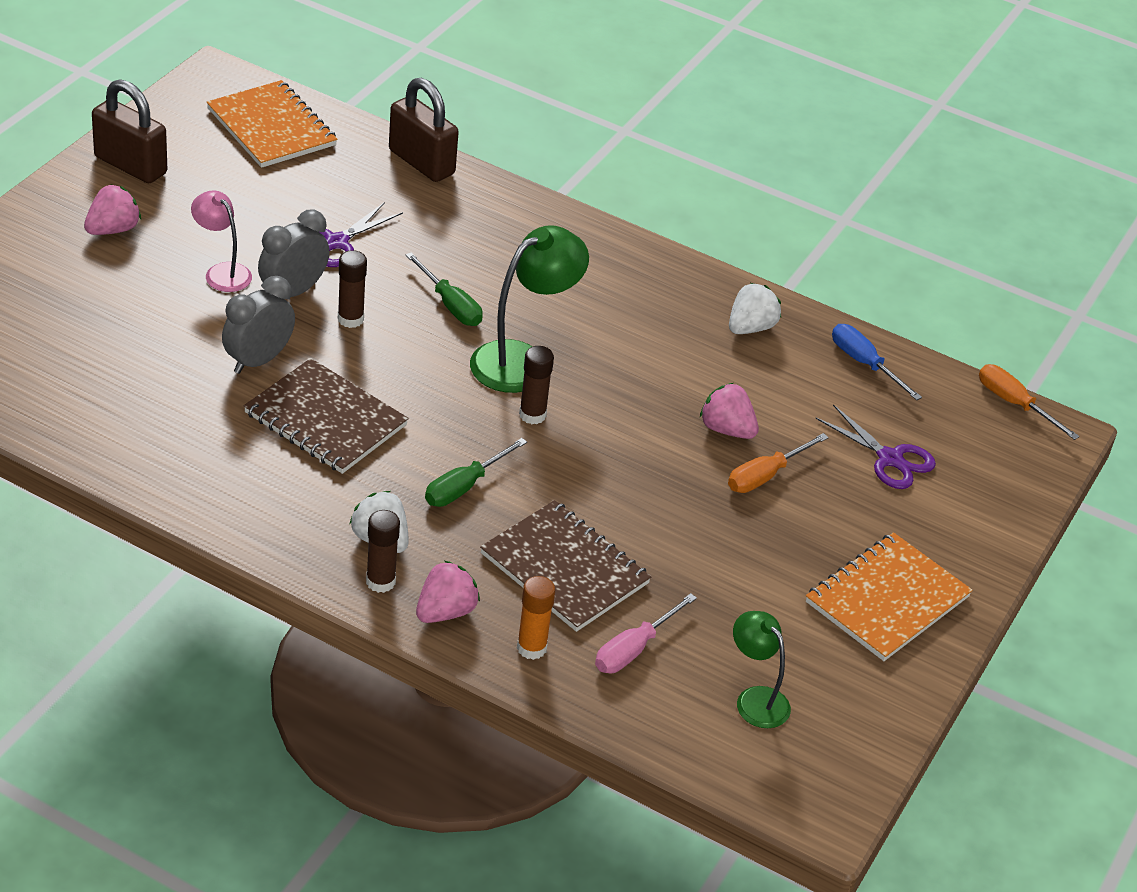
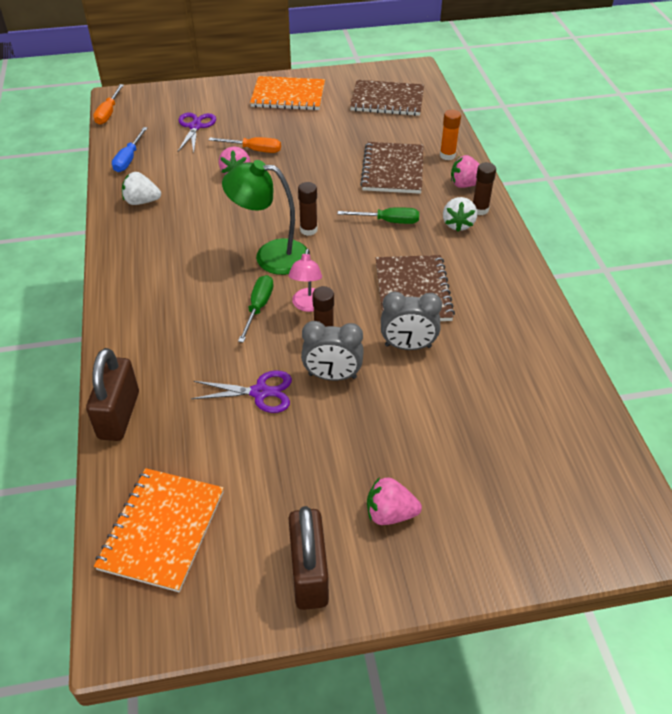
camera: 125 degrees left, 5 degrees up
(222, 272) = (357, 421): pink lamp -> pink lamp (308, 305)
(634, 649) = (407, 134): pink screwdriver -> none
(755, 699) = (387, 100): green lamp -> brown notebook

